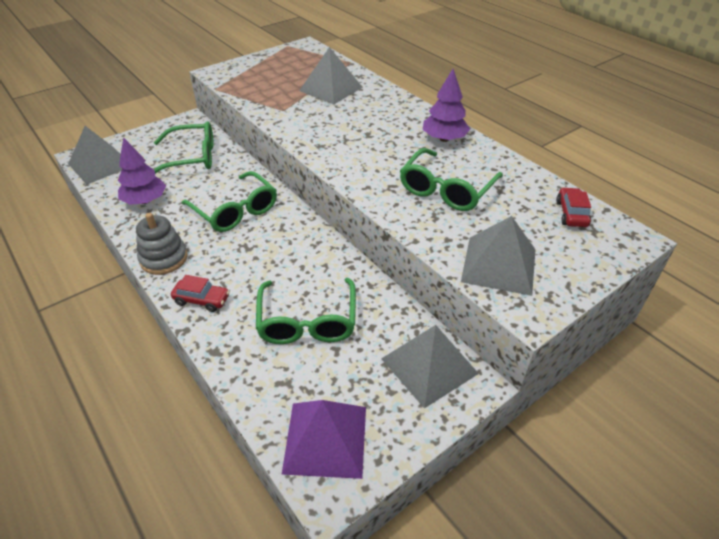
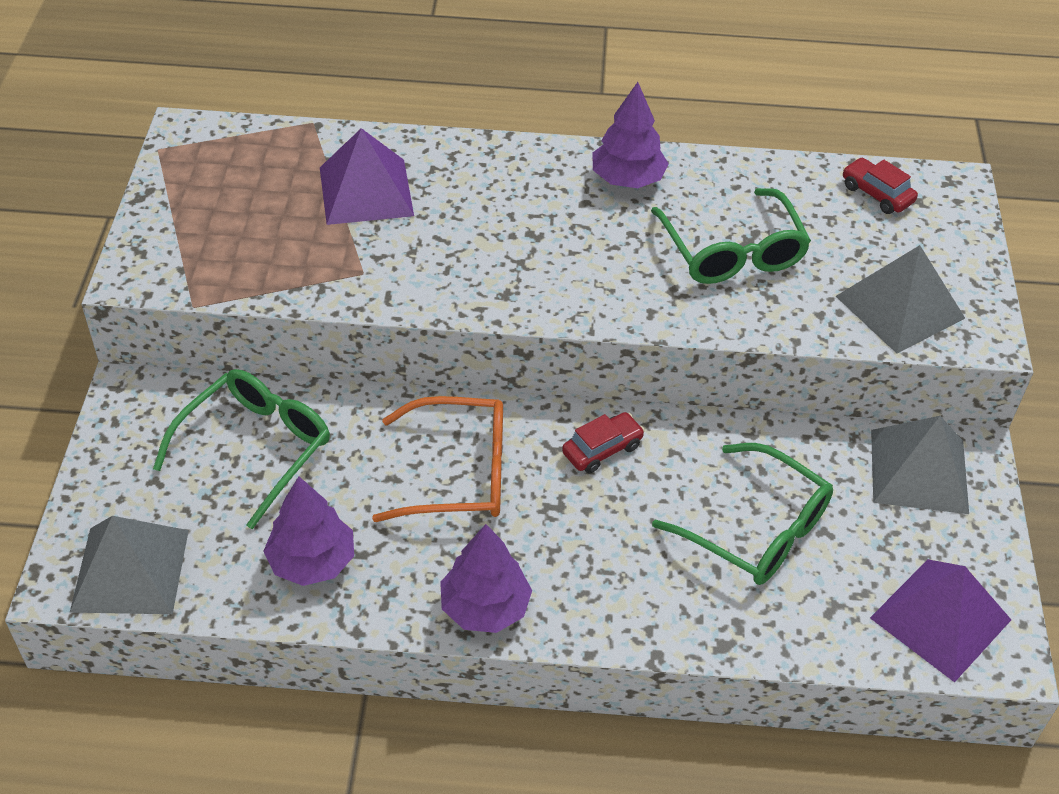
camera: 50 degrees left, 5 degrees up
(164, 258) = (485, 607): grey stacking toy -> purple tree
(202, 300) = (616, 609): red car -> red car (602, 449)
(236, 211) = (460, 473): green glasses -> orange glasses
(331, 89) = (366, 191): grey pyramid -> purple pyramid

